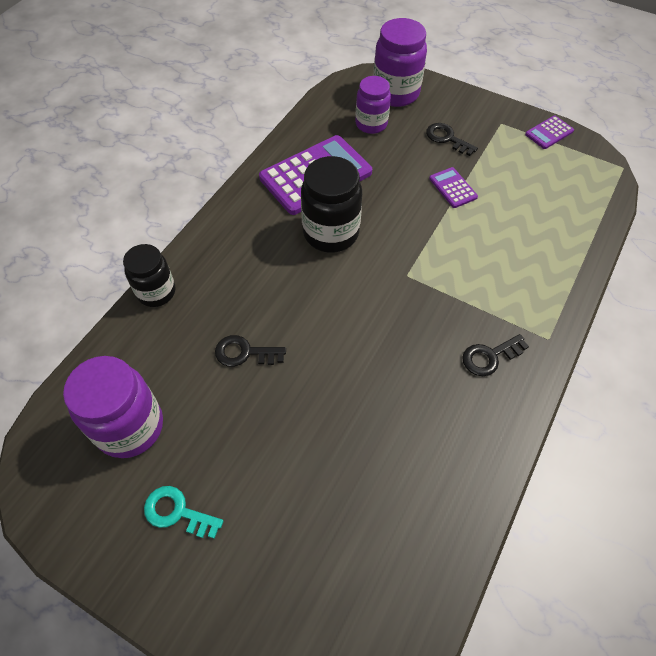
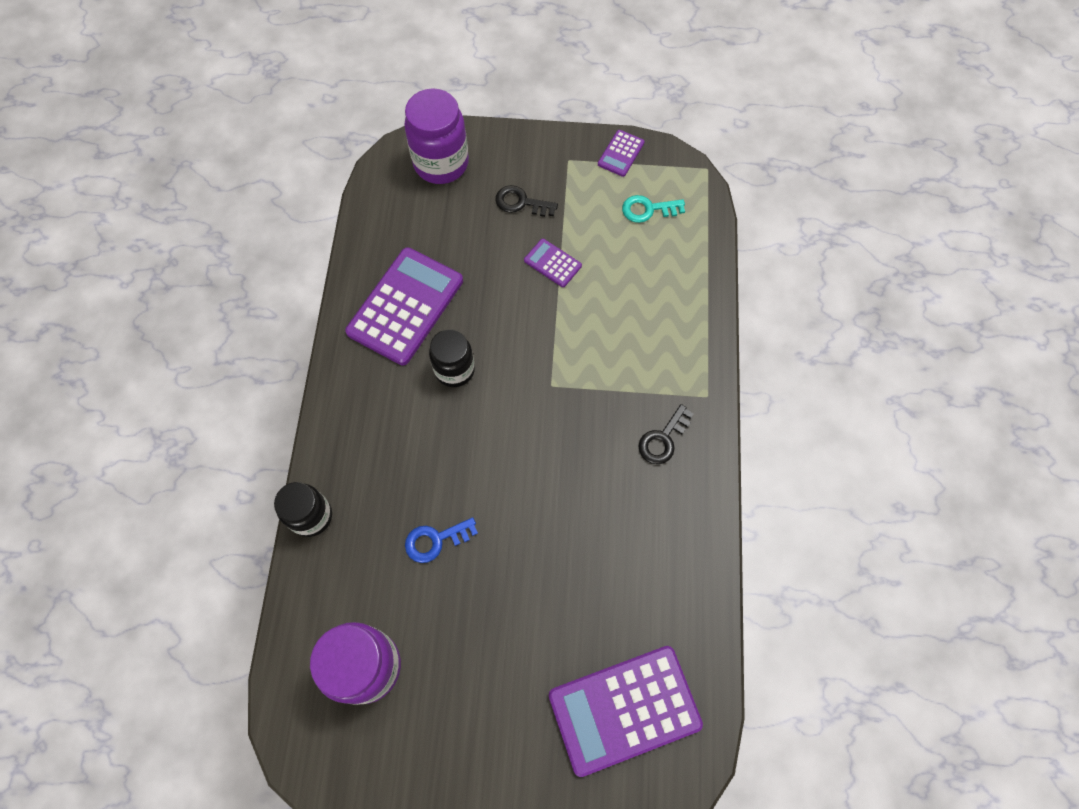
camera: 25 degrees left, 10 degrees up
(177, 512) = (455, 722): turquoise key -> turquoise key (648, 209)
(244, 353) = (435, 540): black key -> blue key
(331, 233) = (454, 370): black jar -> black jar, size x0.66
(339, 581) = (624, 709): none -> purple calculator
(371, 124) = (433, 215): purple jar -> none

